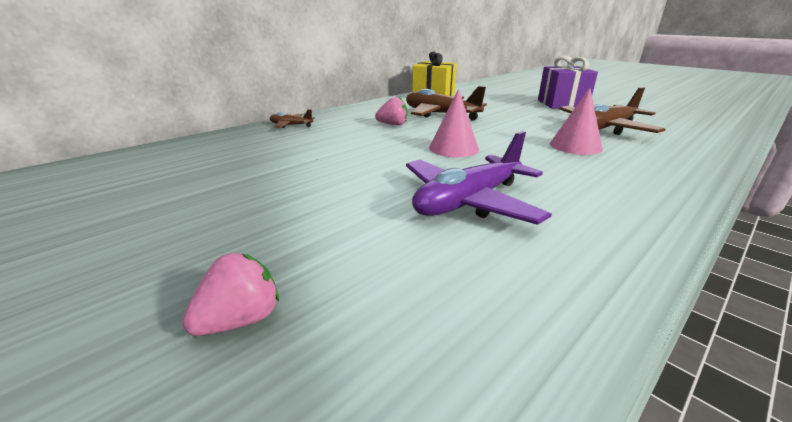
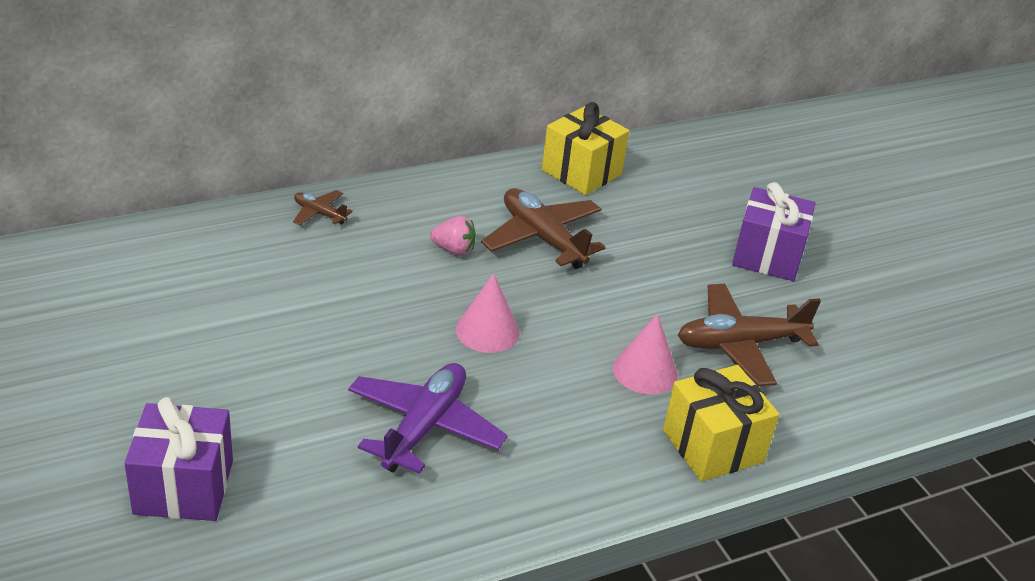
camera: 15 degrees right, 10 degrees up
(240, 320) = (184, 487): pink strawberry -> purple gift
(468, 201) = (424, 427): purple plane -> purple plane turned 135 degrees clockwise
(676, 167) = (713, 446): none -> yellow gift

